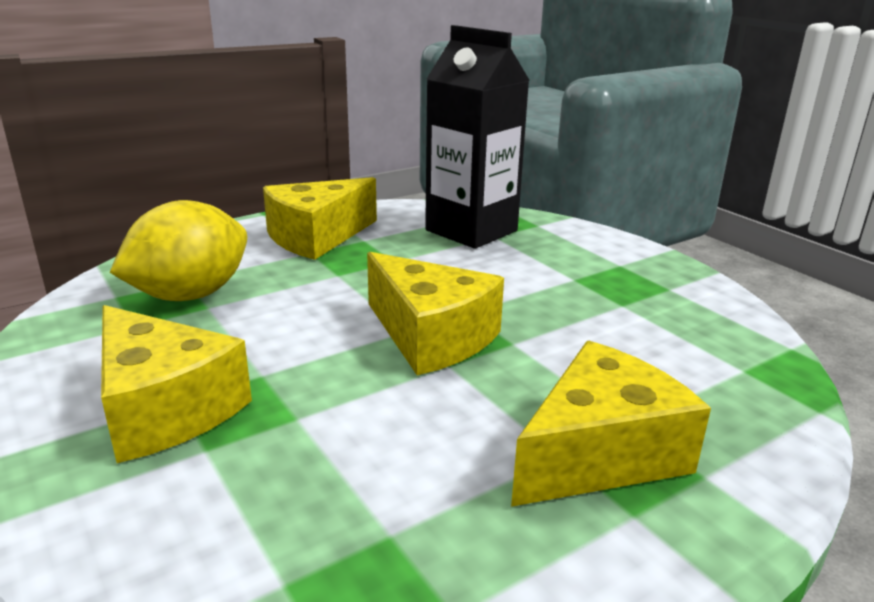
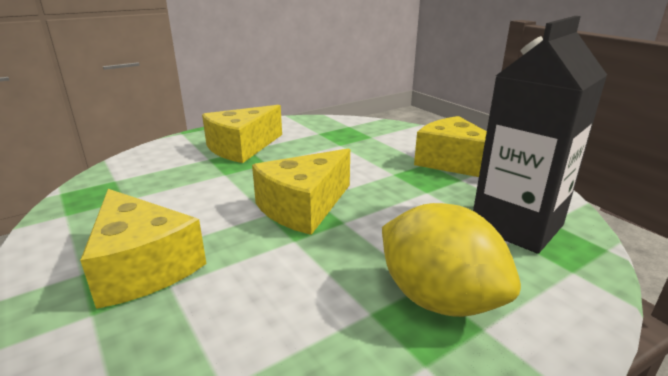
camera: 90 degrees right, 0 degrees up
(190, 295) = (352, 139): yellow lemon -> yellow lemon (438, 299)

